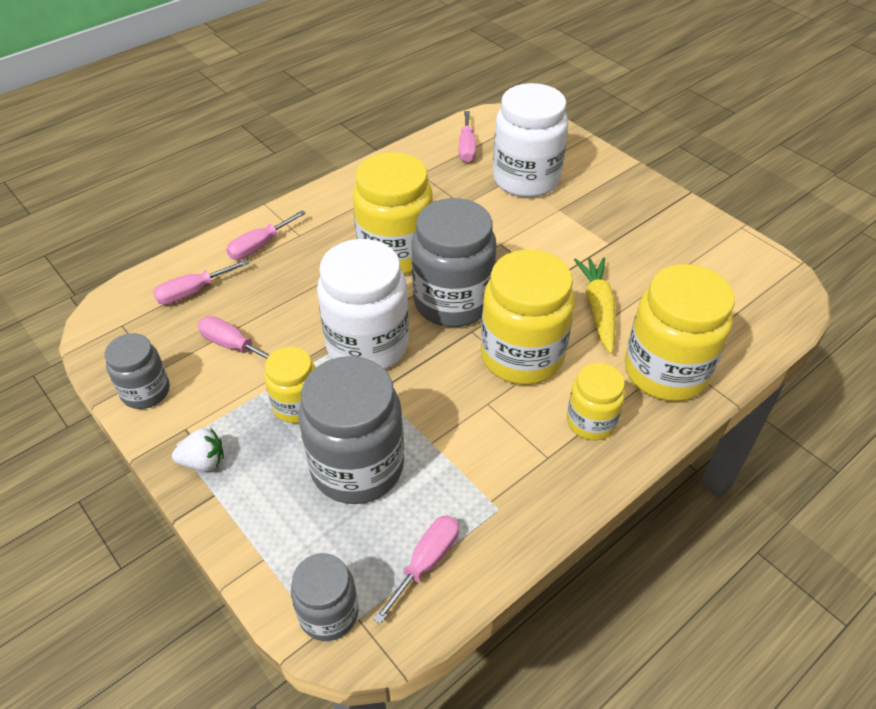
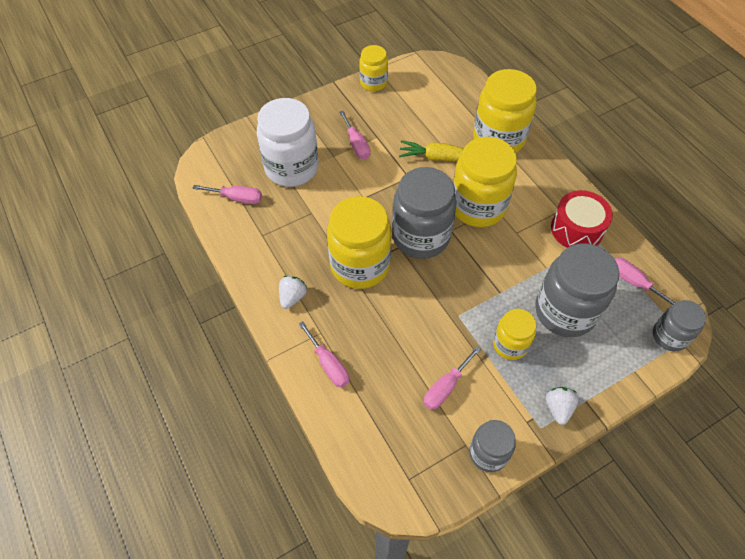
camera: 80 degrees left, 10 degrees up
(193, 292) = (377, 419): pink screwdriver -> pink screwdriver (356, 144)
(342, 208) = (292, 297): none -> white strawberry
(367, 345) = (456, 294): white jar -> none
(515, 480) = (576, 229): none -> red drum
(591, 422) = (535, 183): yellow jar -> yellow jar (373, 83)

